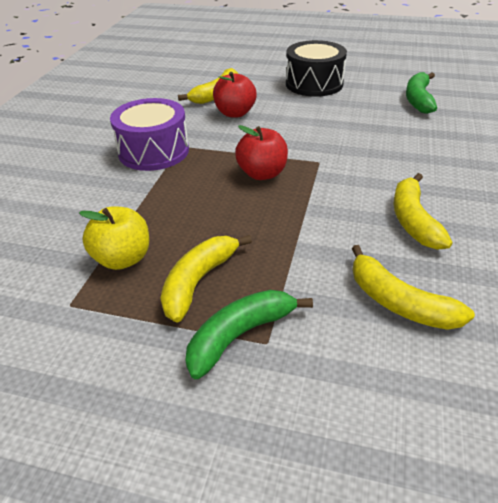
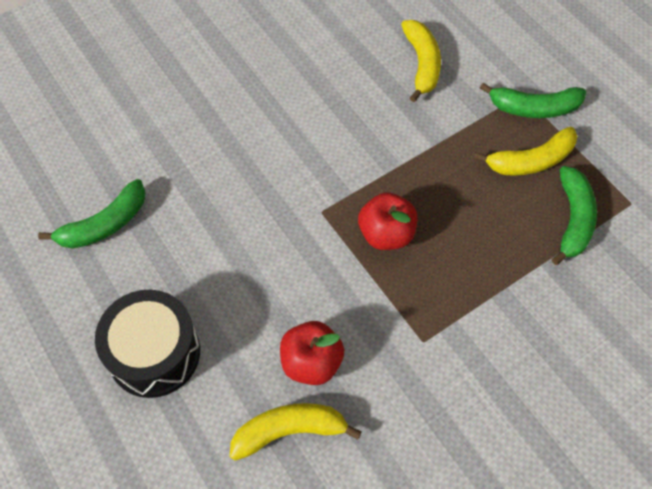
camera: 140 degrees left, 20 degrees up
(123, 259) = (573, 219): yellow apple -> green banana
(154, 151) = (458, 354): purple drum -> none
(413, 220) = (333, 103): yellow banana -> none

